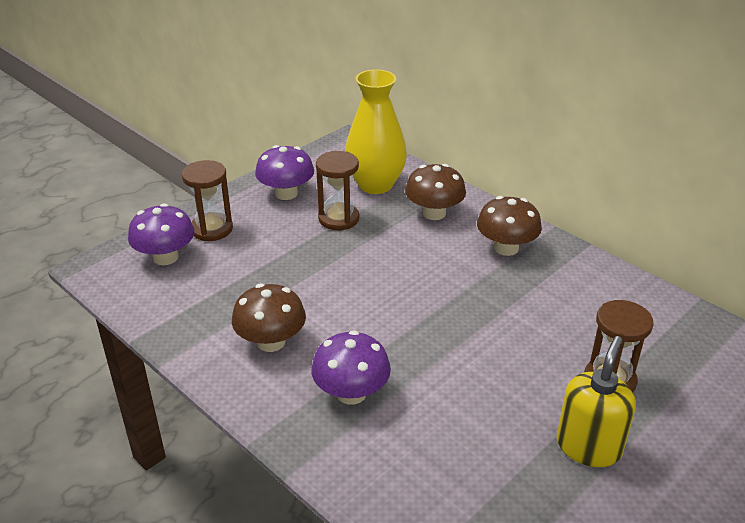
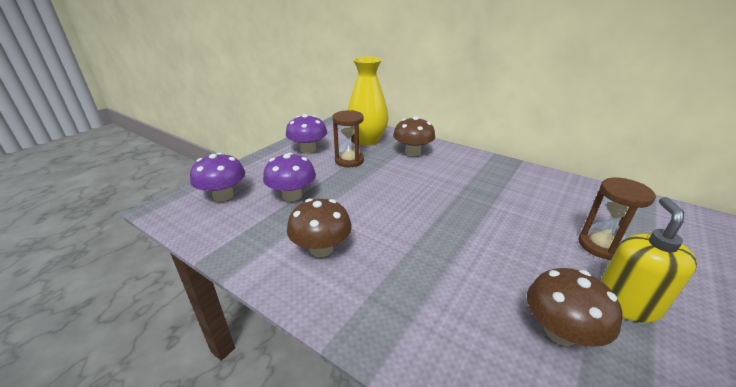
camera: 10 degrees left, 5 degrees down
(212, 229) = (258, 174): brown hourglass -> none
(351, 393) = (404, 283): purple mushroom -> purple mushroom (292, 195)
(506, 248) = (470, 167): brown mushroom -> brown mushroom (560, 331)

